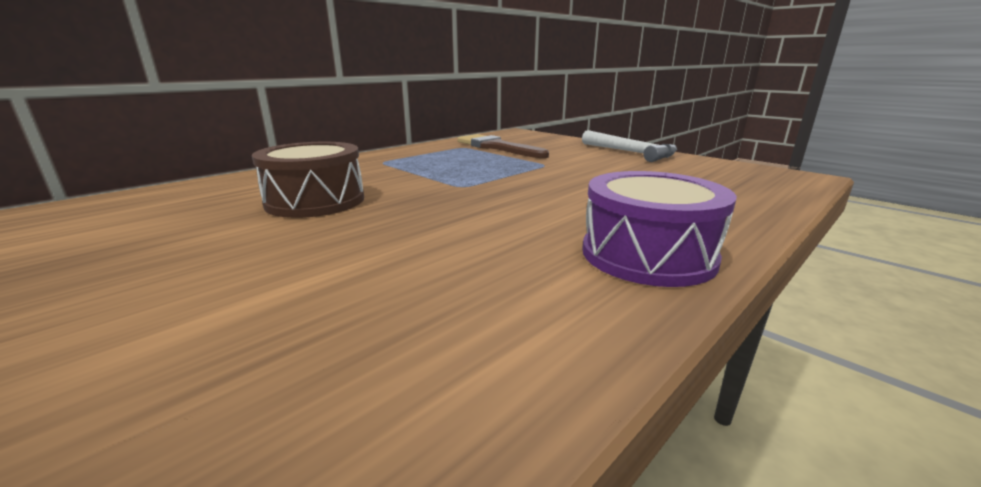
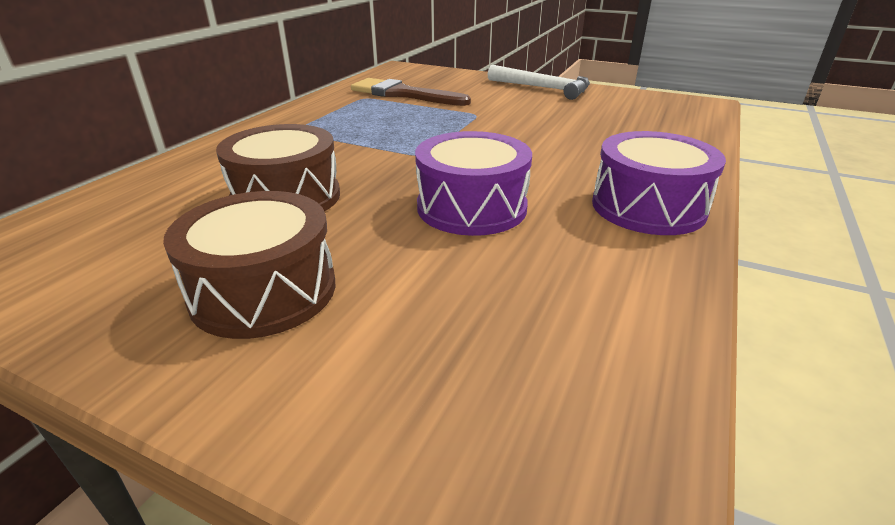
camera: 20 degrees left, 10 degrees up
(203, 262) = (264, 291): none -> brown drum
(457, 228) = (471, 207): none -> purple drum

